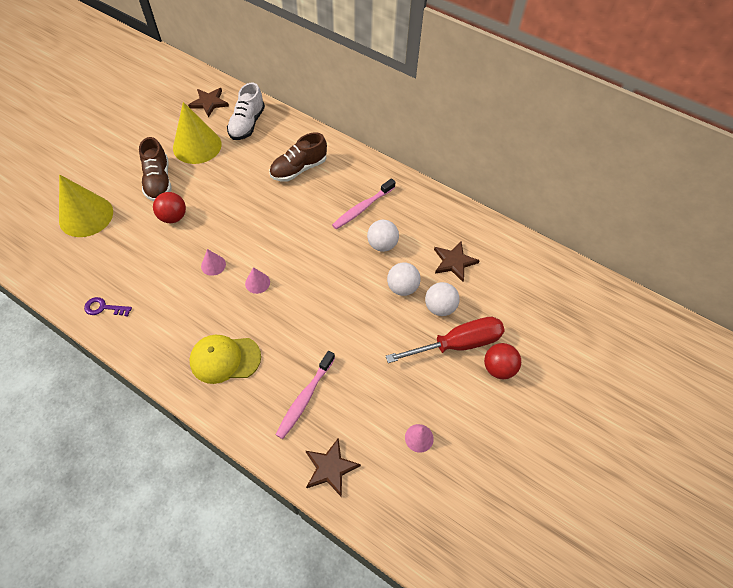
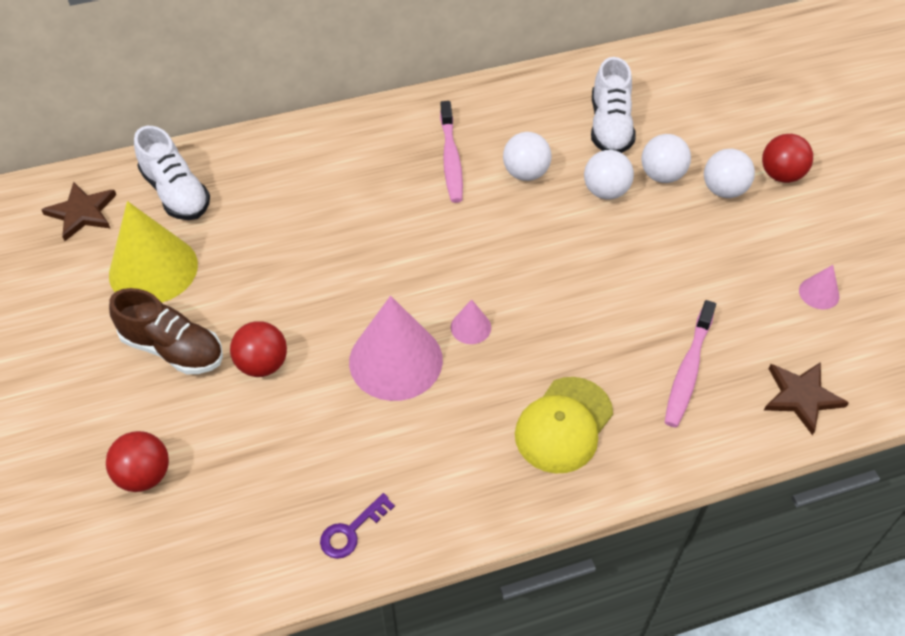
camera: 50 degrees left, 5 degrees down
(86, 216) = (144, 475): yellow cone -> red ball
(213, 265) = (395, 360): pink cone -> pink cone, size x2.25
(299, 169) = (320, 183): brown shoe -> none
(305, 398) = (688, 371): pink toothbrush -> pink toothbrush turned 45 degrees clockwise
(454, 262) = (610, 126): brown star -> white shoe
(457, 344) = (723, 190): red screwdriver -> white ball

